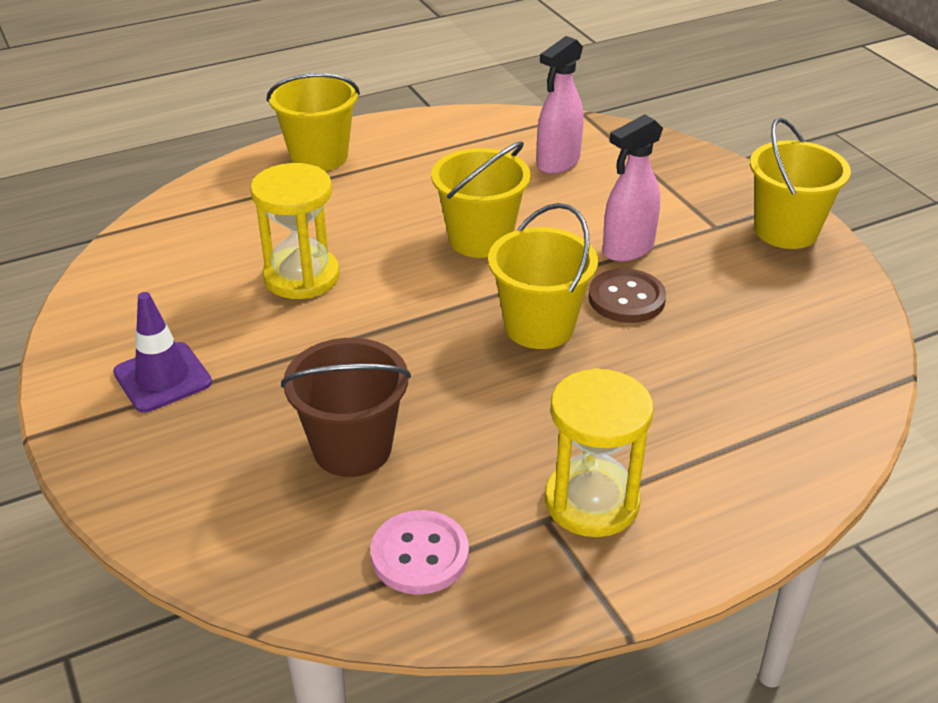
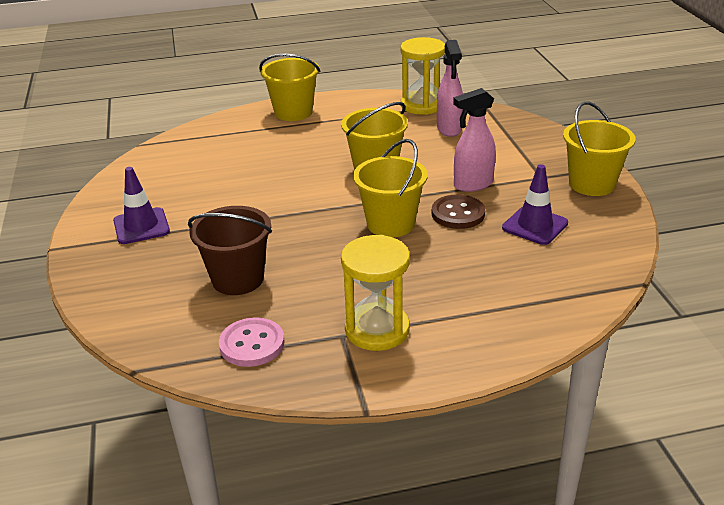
camera: 15 degrees right, 5 degrees down
(301, 277) = (251, 179): yellow hourglass -> yellow hourglass (422, 105)
(557, 163) = (449, 129): pink spray bottle -> pink spray bottle turned 60 degrees counterclockwise
(738, 304) = (535, 225): none -> purple traffic cone

